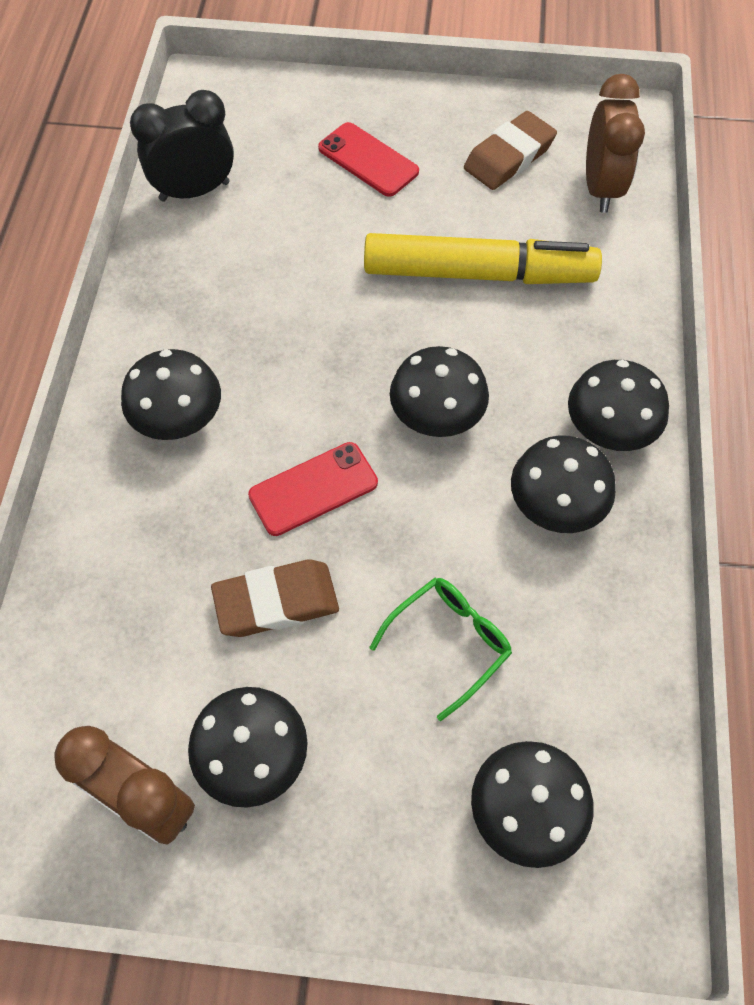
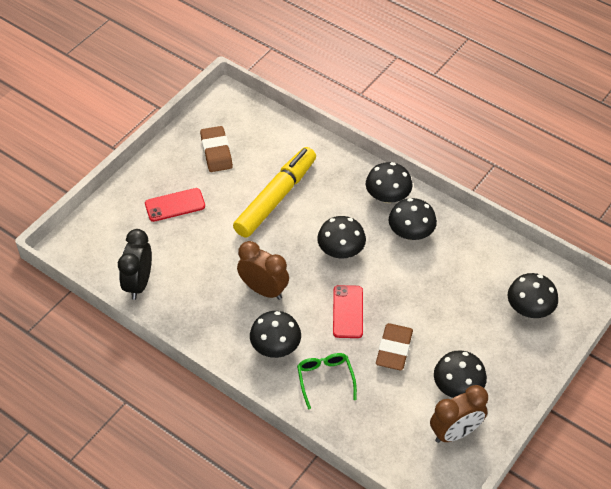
camera: 60 degrees left, 10 degrees down
(449, 642) = (449, 298): green glasses -> green glasses (325, 379)
(601, 188) = (261, 130): brown clock -> brown clock (263, 290)

